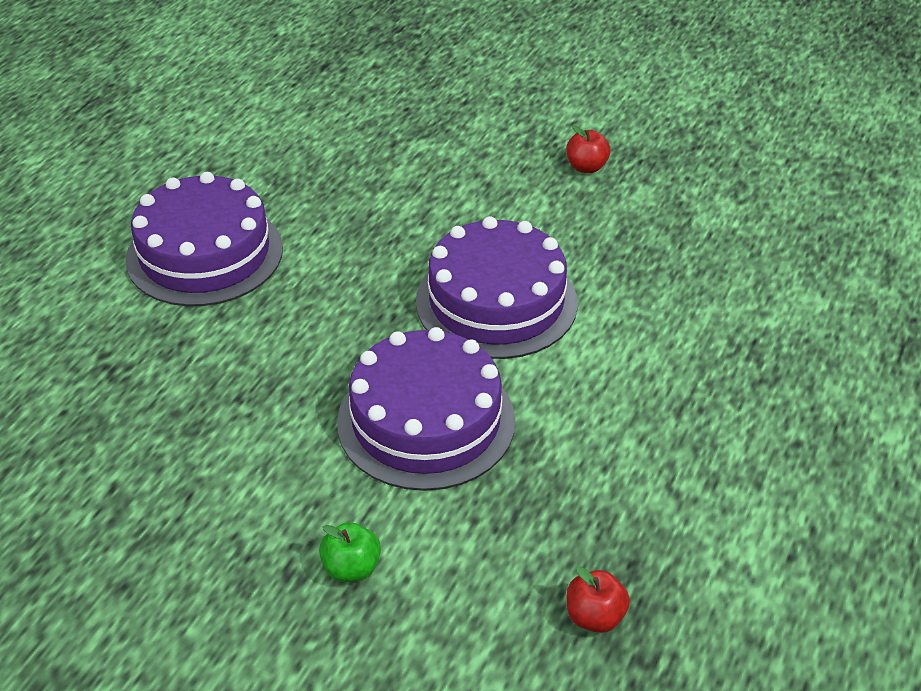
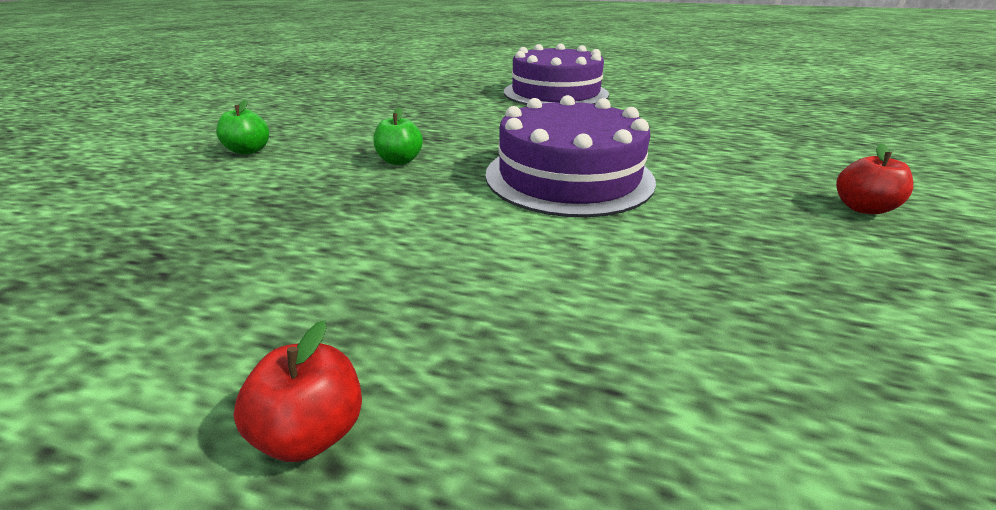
camera: 80 degrees right, 10 degrees down
(426, 421) = (400, 161): purple cake -> green apple
(595, 617) = (104, 253): red apple -> red apple (314, 430)

